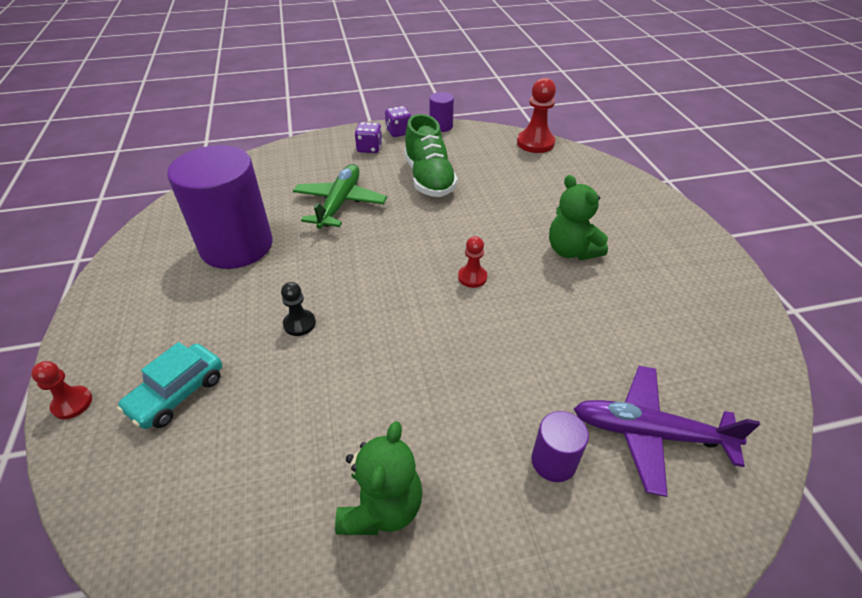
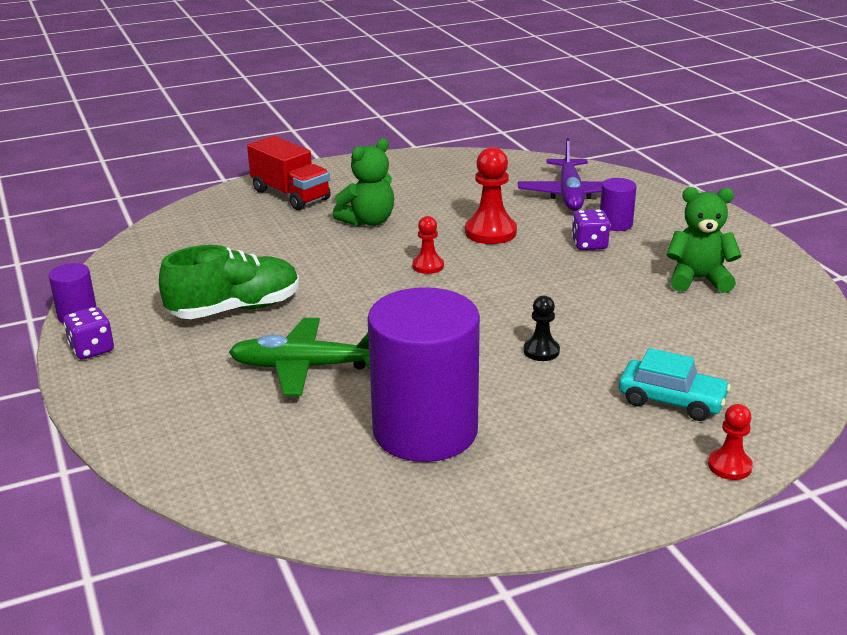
camera: 100 degrees left, 15 degrees down
(369, 148) = (145, 368): purple dice -> purple dice (589, 244)
(535, 143) = (139, 245): red pawn -> red pawn (490, 232)
(630, 210) = (290, 195): none -> red truck

